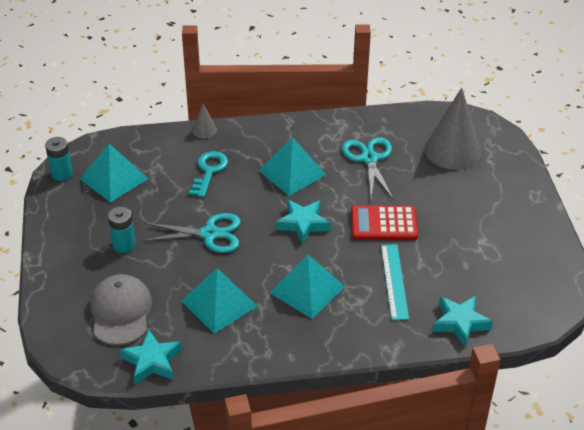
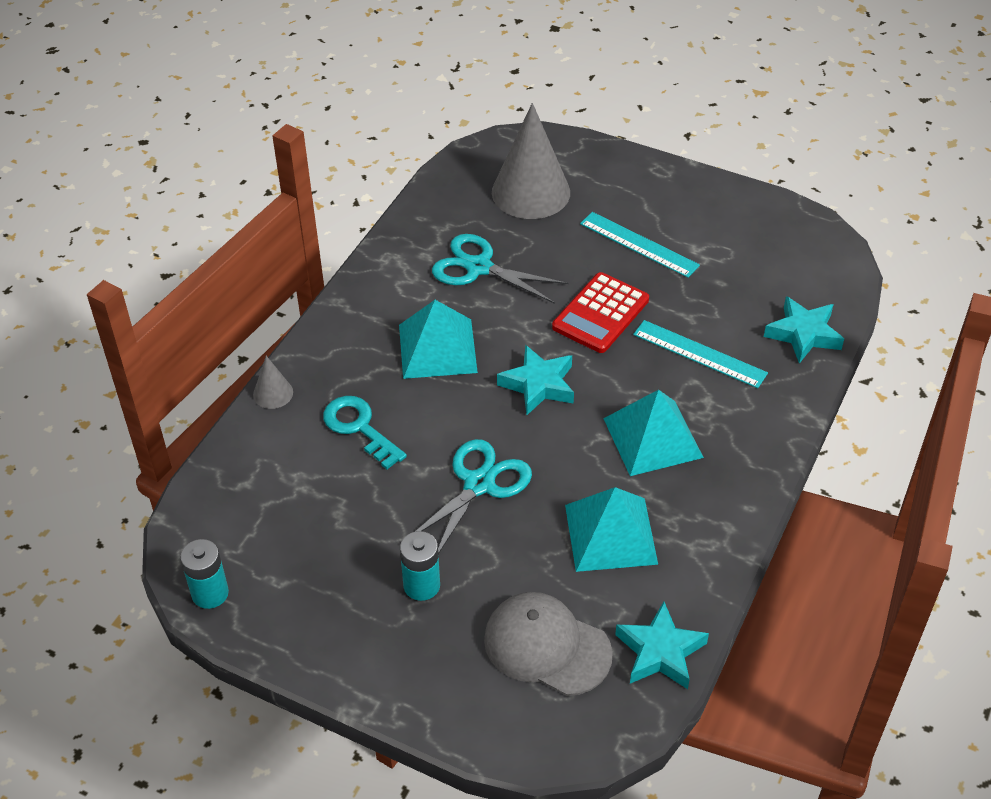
camera: 55 degrees left, 5 degrees up
(114, 178) = (277, 536): turquoise pyramid -> none
(459, 214) = (639, 244): none -> turquoise ruler

